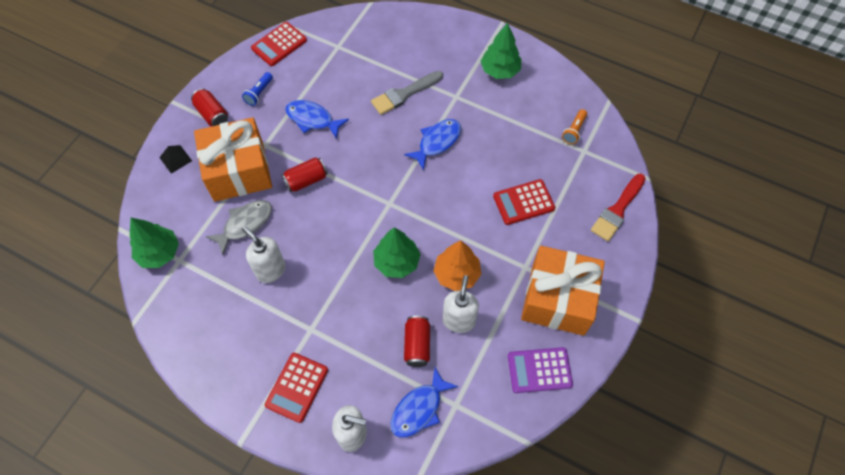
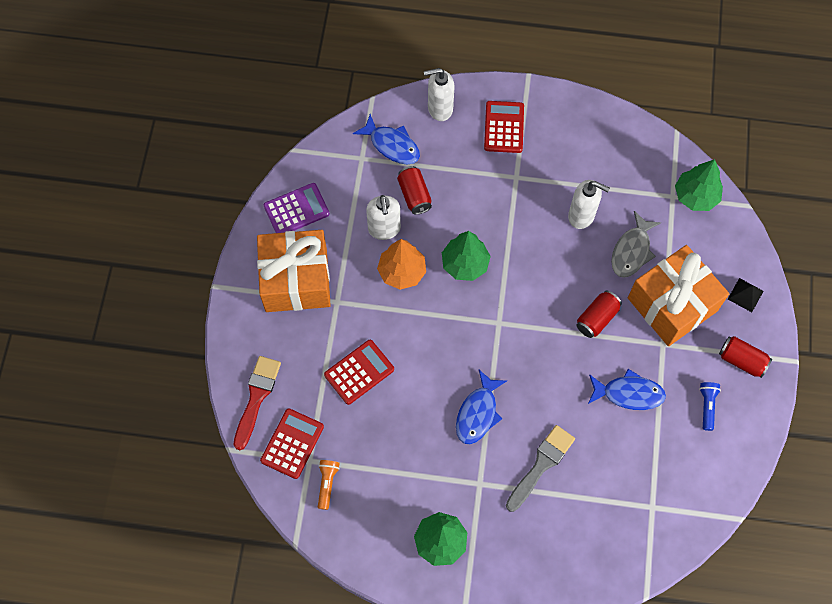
camera: 160 degrees right, 5 degrees up
(279, 44) = (724, 483): red calculator -> red calculator (292, 443)
(419, 408) = (392, 145): blue fish -> blue fish turned 105 degrees clockwise

